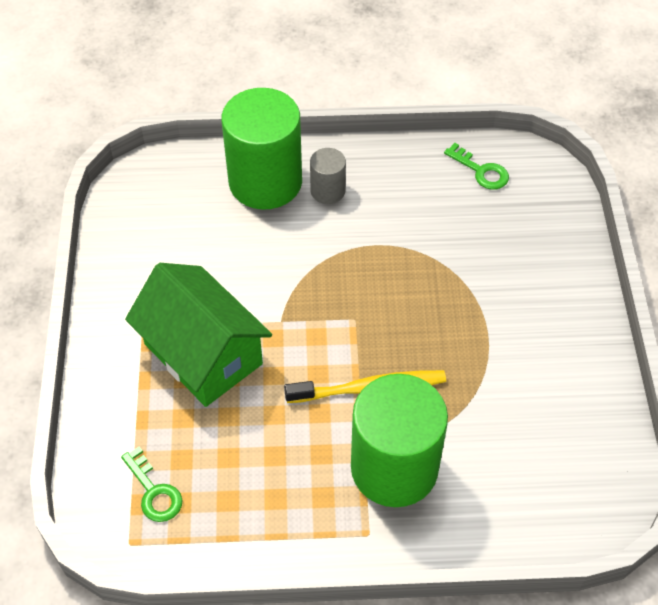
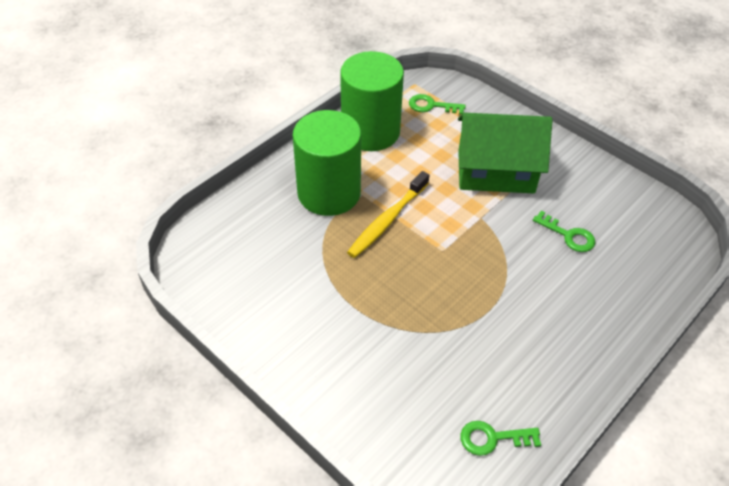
camera: 135 degrees right, 5 degrees down
(230, 247) = (568, 235): none -> green key
(265, 182) = (614, 295): green cylinder -> green cylinder (370, 131)
(327, 191) = (570, 322): grey cylinder -> none

